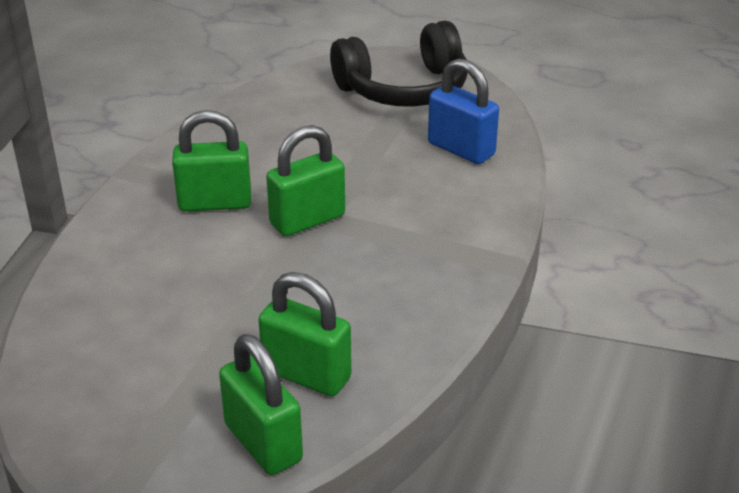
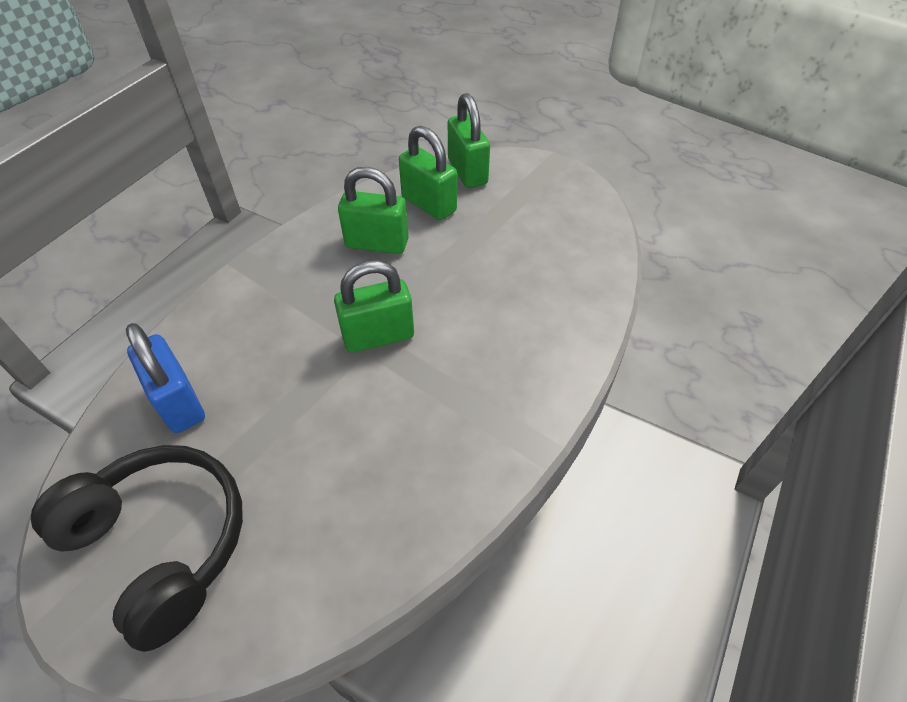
camera: 165 degrees left, 15 degrees up
(215, 203) = (458, 377): green padlock -> green padlock (377, 243)
(404, 89) = (161, 543): black headphones -> black headphones turned 45 degrees clockwise

